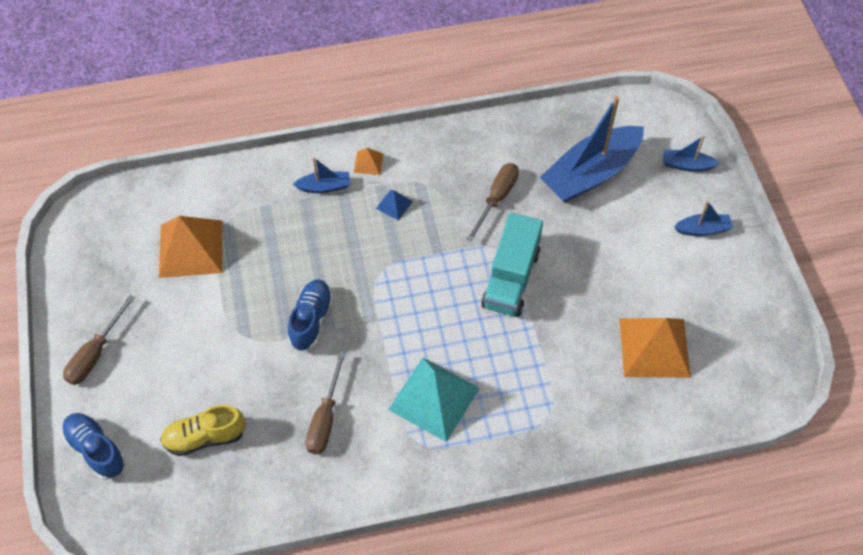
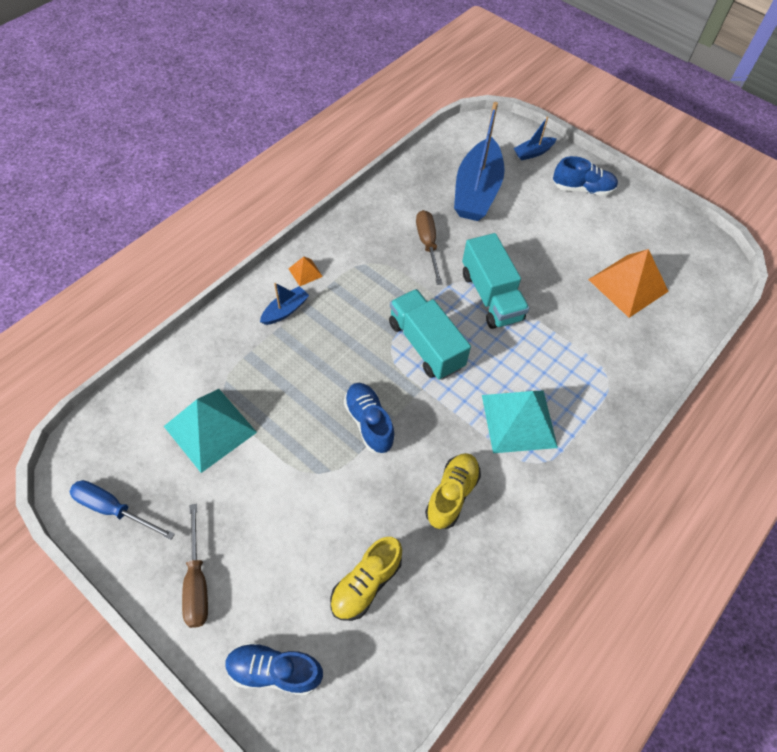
camera: 40 degrees left, 0 degrees up
(82, 265) = (113, 509): none -> blue screwdriver
(191, 248) = (210, 429): orange pyramid -> turquoise pyramid
(325, 418) = (451, 494): brown screwdriver -> yellow shoe
(394, 205) = (354, 292): blue pyramid -> none
(413, 286) = (425, 345): none -> turquoise truck
(702, 229) = (582, 189): blue boat -> blue shoe

